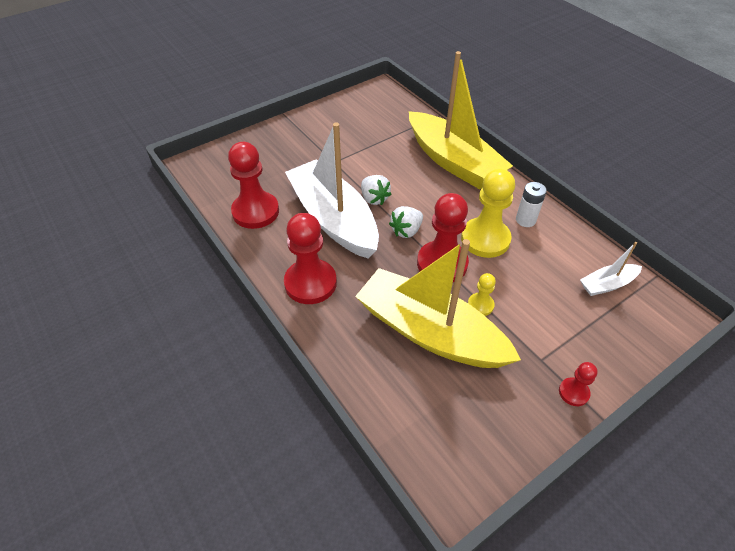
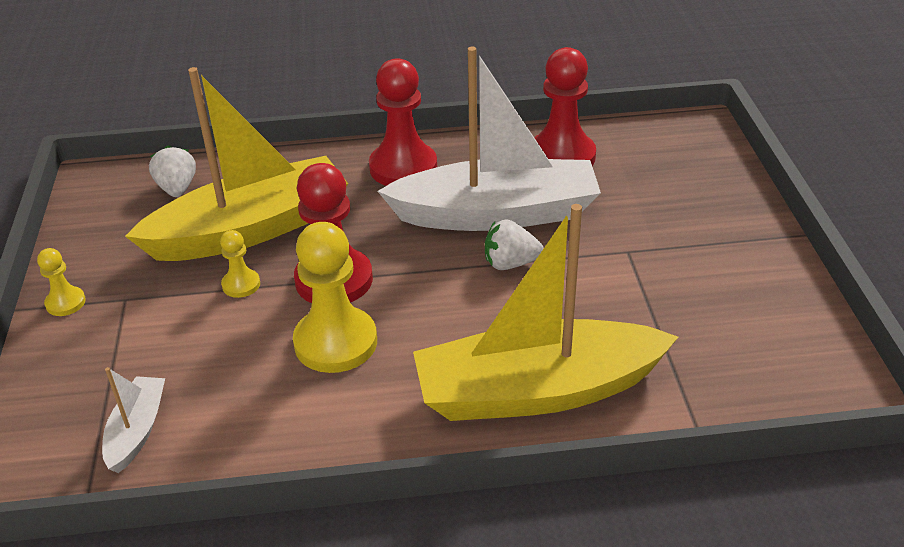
camera: 120 degrees right, 10 degrees down
(406, 231) = (420, 270): white strawberry -> white strawberry (177, 188)
(525, 220) = (330, 410): white battery -> none
(573, 392) = (65, 303): red pawn -> yellow pawn

